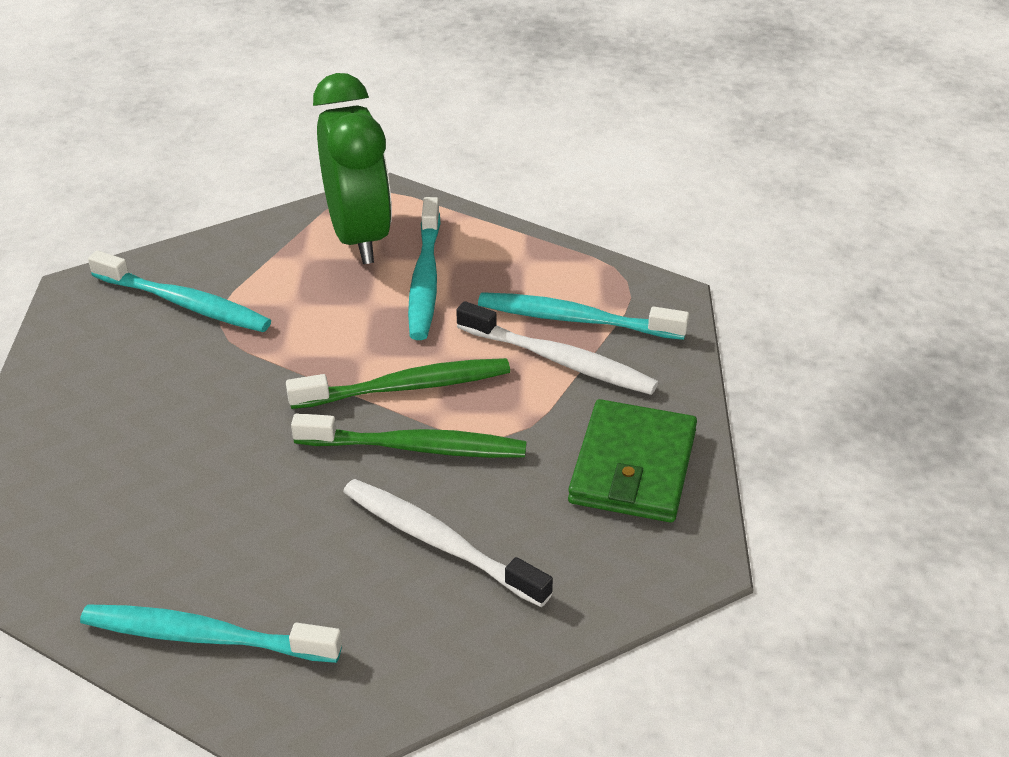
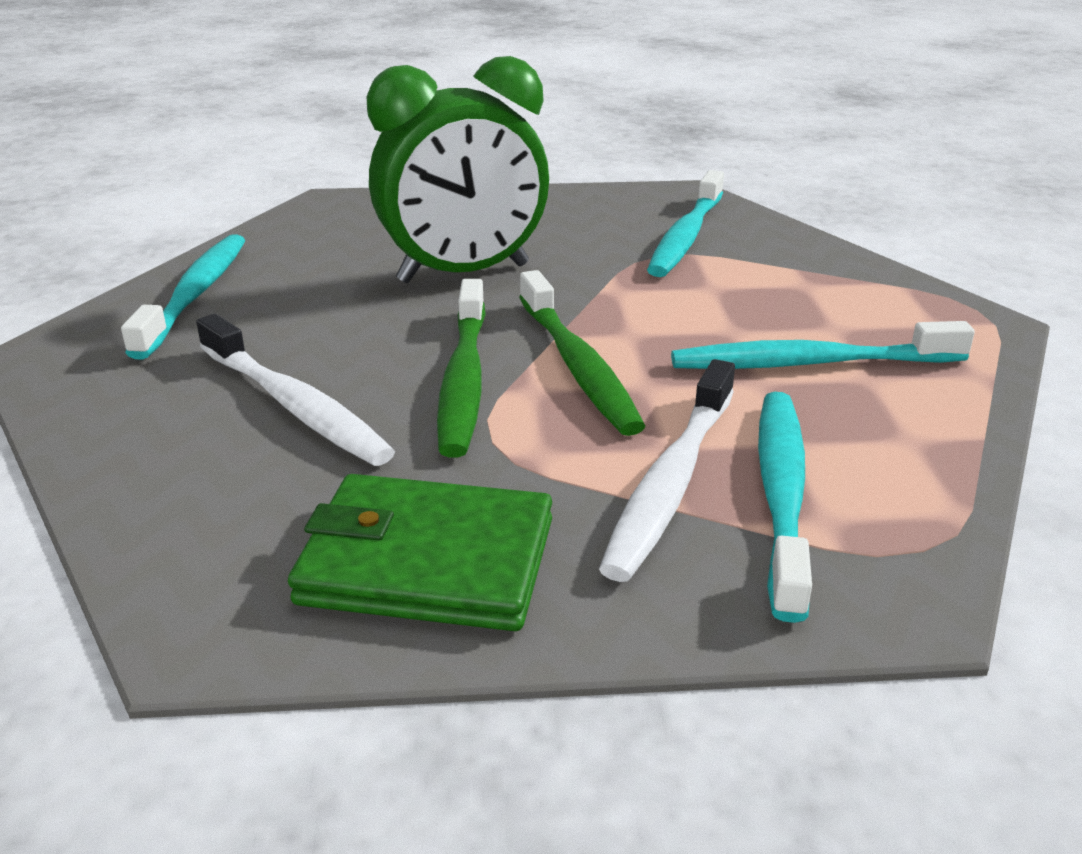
camera: 85 degrees right, 10 degrees down
(359, 236) = (875, 313): green clock -> green clock (464, 274)
(439, 542) = (294, 405): white toothbrush -> white toothbrush turned 105 degrees clockwise

